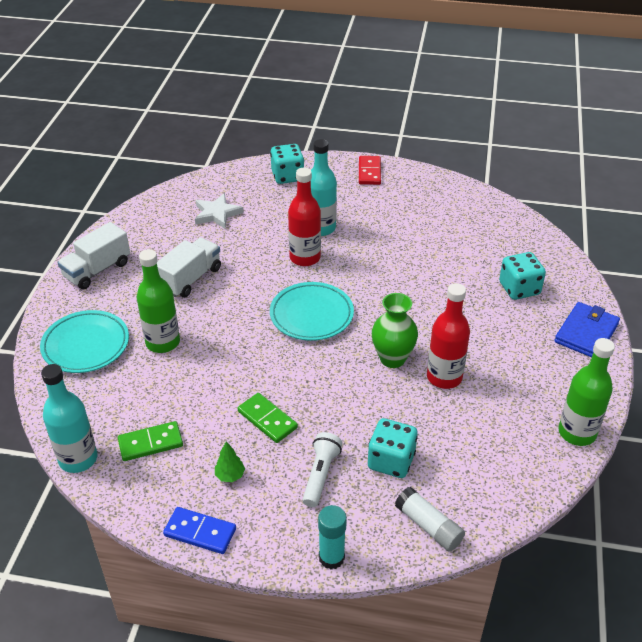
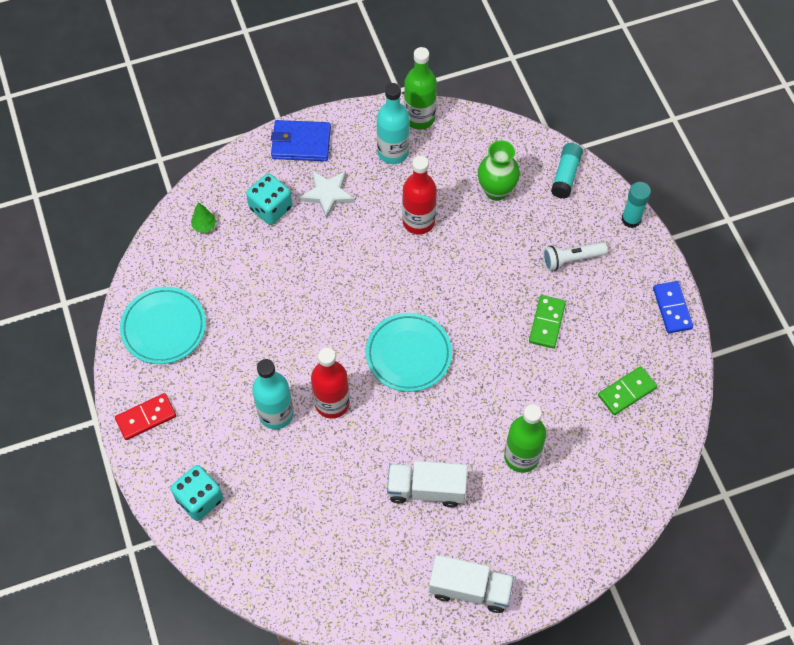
camera: 120 degrees left, 20 degrees up
(78, 459) = (677, 434): turquoise bottle -> turquoise bottle (393, 152)
(86, 345) = (568, 520): turquoise plate -> turquoise plate (164, 328)
(150, 443) = (627, 392): green domino -> green domino turned 75 degrees counterclockwise
(217, 214) = (310, 531): white star -> white star (328, 194)
(230, 476) = (614, 318): green tree -> green tree (204, 226)
(391, 461) = (527, 221): turquoise dice -> none
(392, 359) = (421, 266): green vase -> green vase (496, 190)
(428, 526) = (565, 175): white glue stick -> turquoise glue stick

